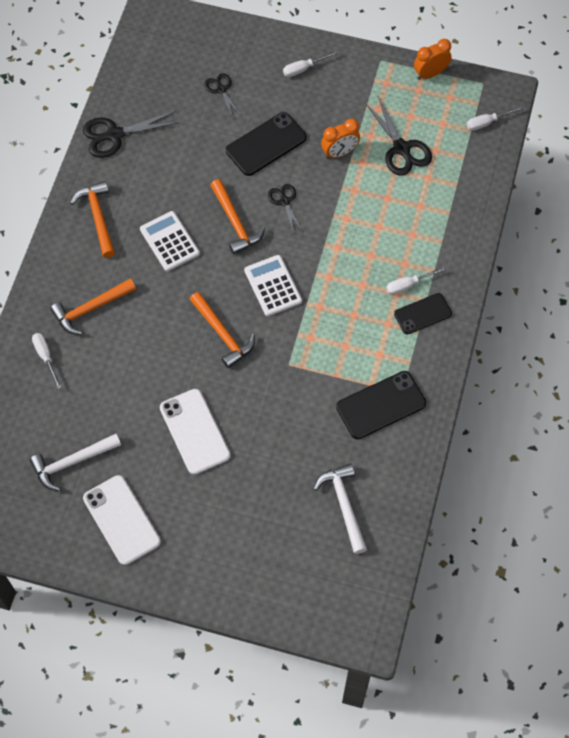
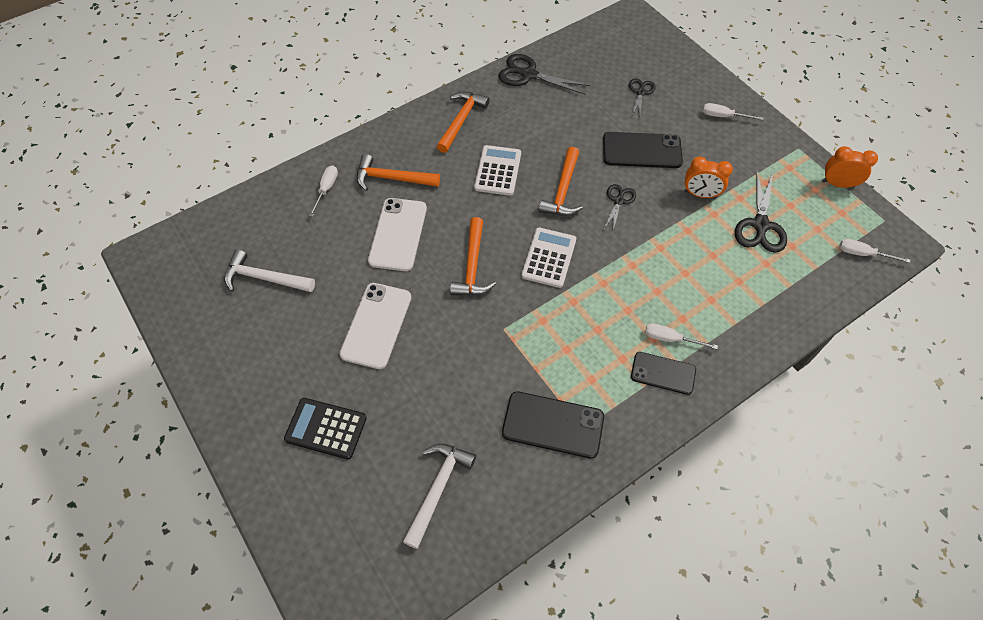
camera: 40 degrees right, 5 degrees down
(121, 520) = (253, 351): white phone -> white phone (398, 234)
(231, 528) = (326, 428): none -> black calculator

